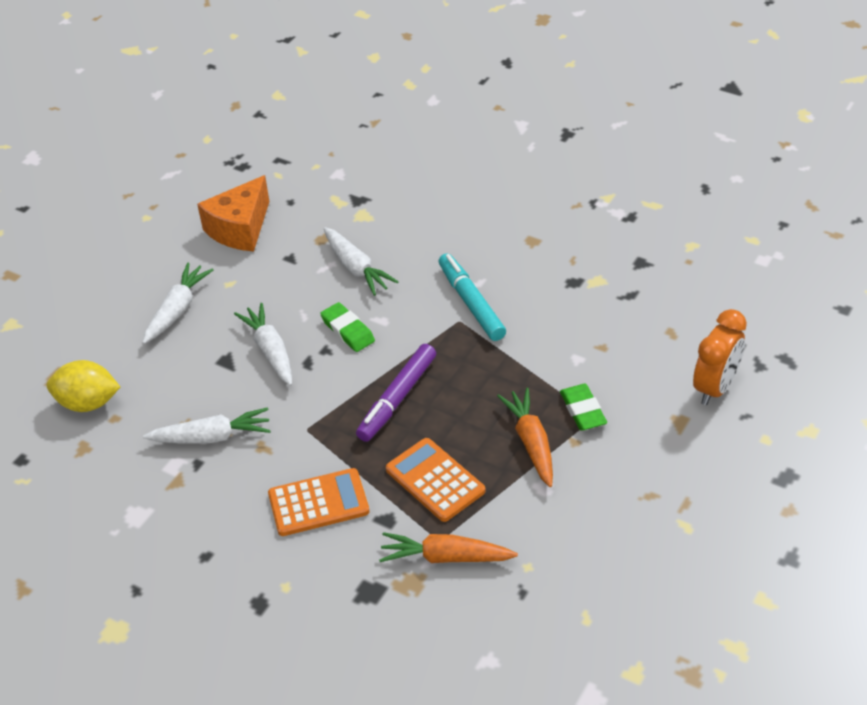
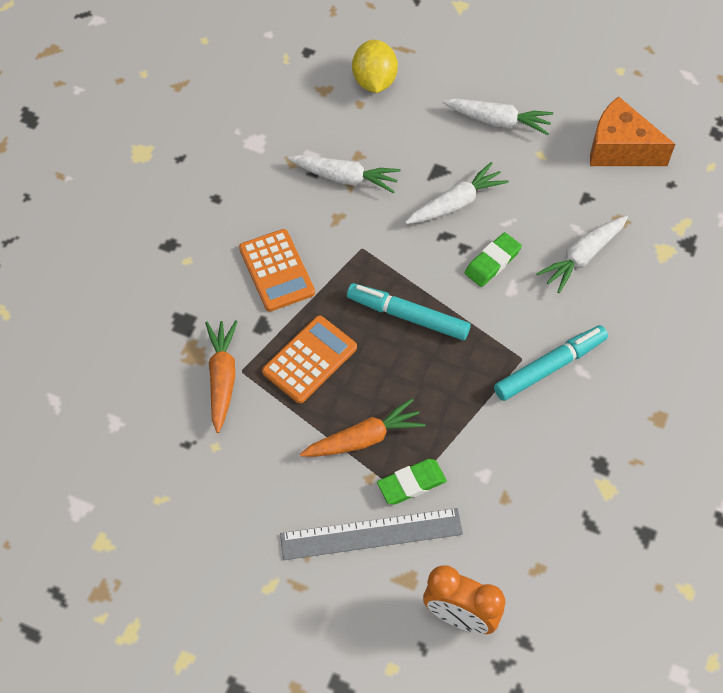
camera: 80 degrees right, 15 degrees up
(212, 437) = (345, 178): white carrot -> white carrot turned 60 degrees counterclockwise
(397, 399) = (408, 316): purple marker -> turquoise marker
(633, 444) = (371, 534): none -> grey ruler

